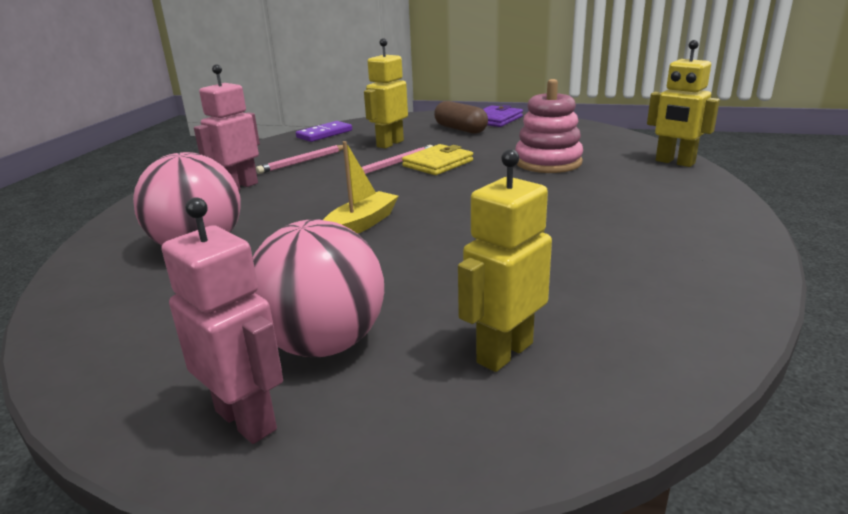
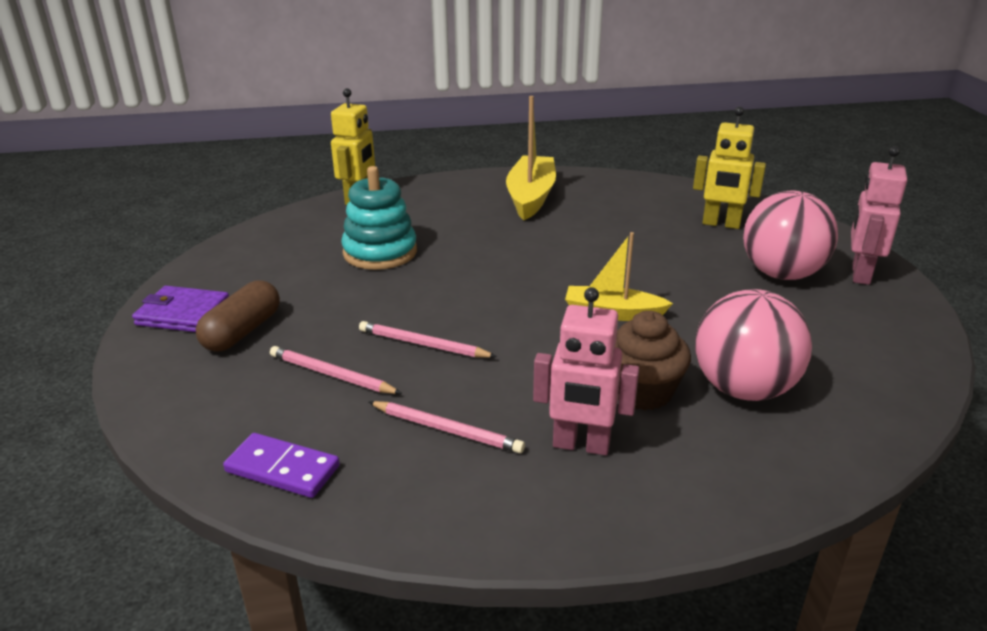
camera: 115 degrees left, 5 degrees up
(254, 212) = (641, 391): none -> brown cupcake
(389, 144) = (332, 374): yellow robot -> pink pencil
(438, 163) = (409, 314): yellow wallet -> none
(548, 162) = (380, 252): pink stacking toy -> turquoise stacking toy
(662, 236) = (531, 197): none -> yellow boat

